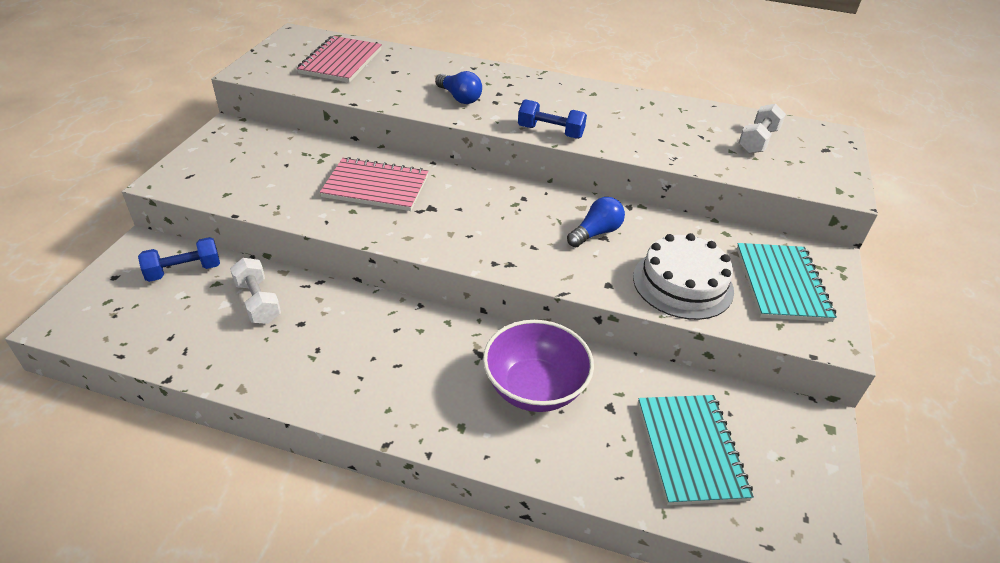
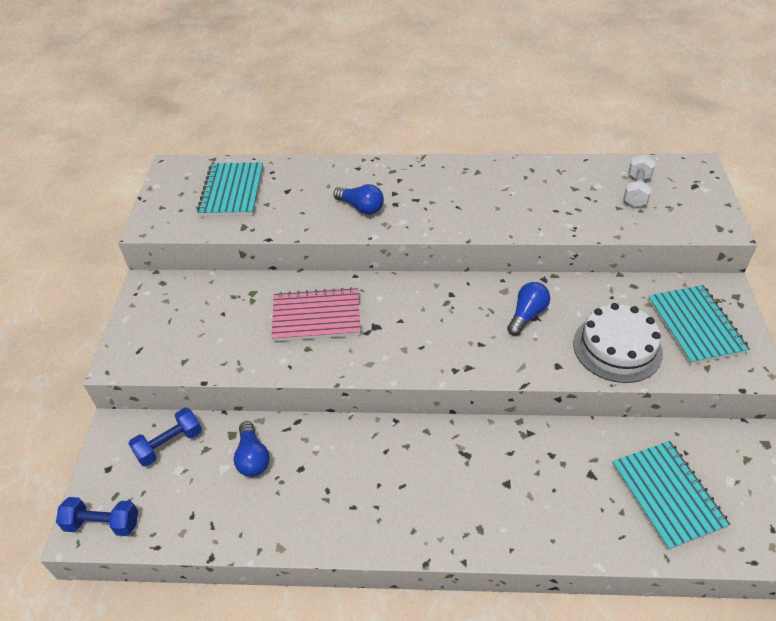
camera: 10 degrees left, 5 degrees up
(258, 302) = (252, 458): white dumbbell -> blue light bulb
(341, 61) = (232, 191): pink notebook -> turquoise notebook
(534, 388) = (524, 474): purple bowl -> none
(550, 132) = (458, 226): blue dumbbell -> blue dumbbell (103, 523)

